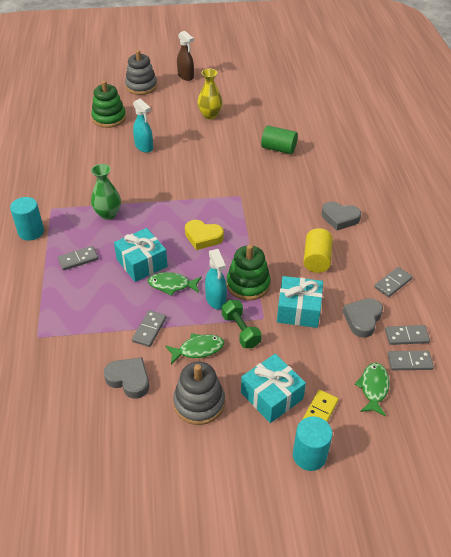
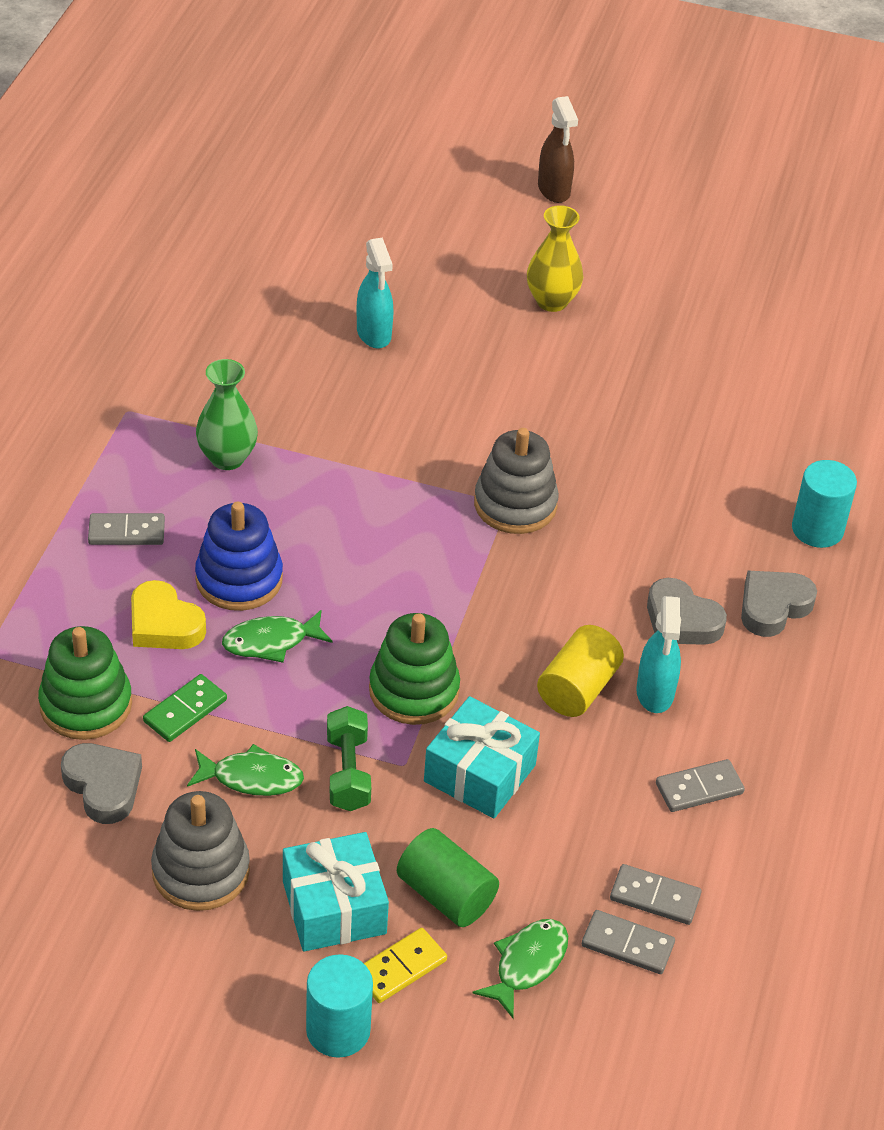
camera: 20 degrees right, 0 degrees up
(31, 232) = (68, 447): turquoise cylinder -> turquoise cylinder (817, 529)
(109, 118) = (338, 245): green stacking toy -> green stacking toy (86, 704)
(141, 86) = (444, 187): grey stacking toy -> grey stacking toy (515, 504)
(142, 263) = (239, 579): turquoise gift -> blue stacking toy
(149, 329) = (185, 710): grey domino -> green domino
(172, 285) = (271, 642): green fish -> green fish turned 45 degrees counterclockwise
(203, 237) = (382, 567): yellow heart -> yellow heart (164, 624)
(216, 300) = (336, 699): turquoise spray bottle -> turquoise spray bottle (655, 693)
(278, 149) = (651, 425): green cylinder -> green cylinder (446, 894)
(362, 319) = (591, 835): grey heart -> grey heart (773, 607)

